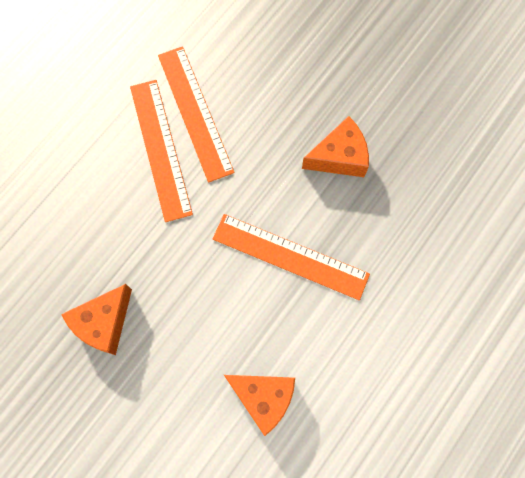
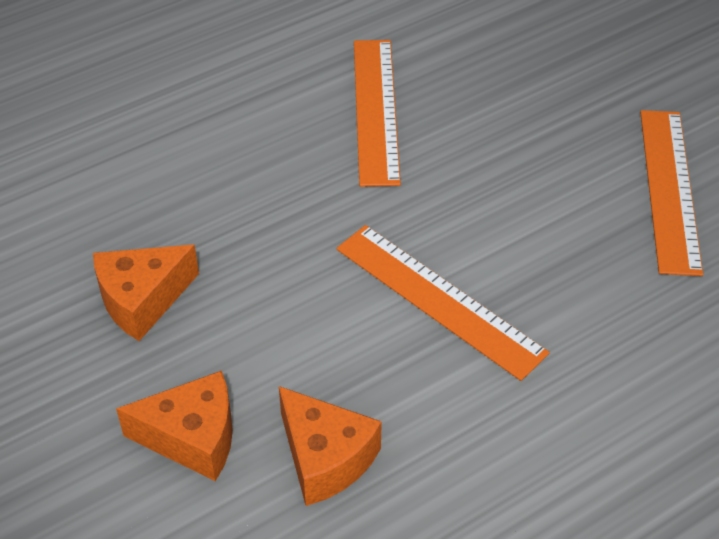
camera: 20 degrees right, 25 degrees down
(161, 149) = (312, 135): orange ruler -> orange ruler (670, 189)
(339, 157) = (557, 207): orange cheese -> orange cheese (193, 438)

